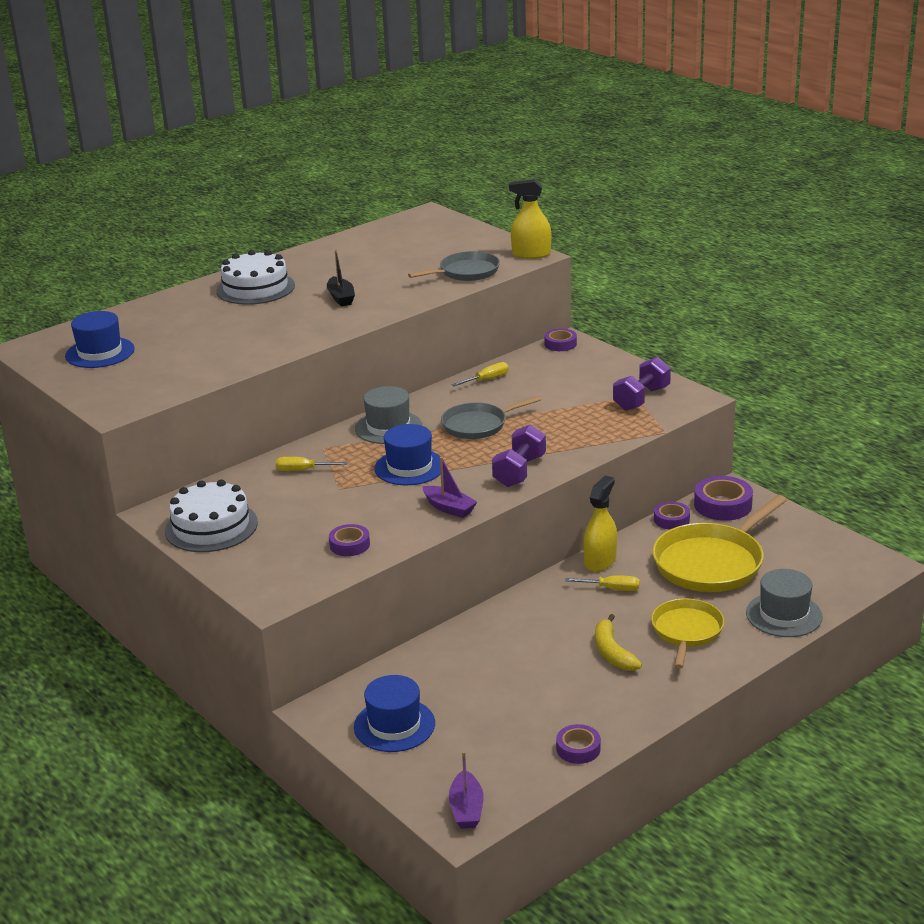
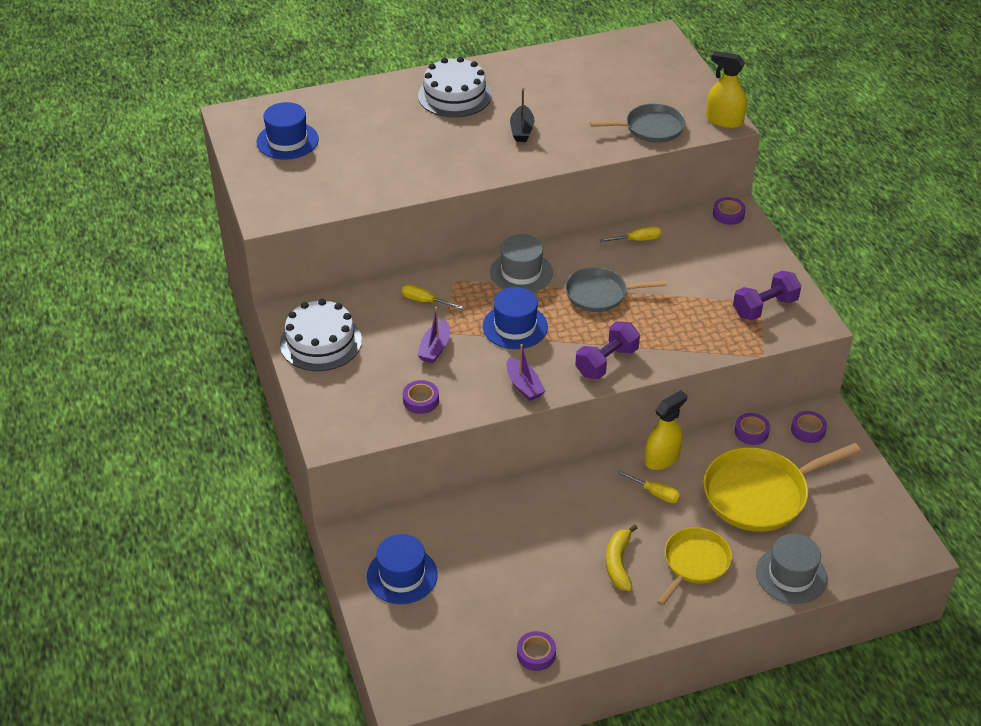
camera: 20 degrees right, 15 degrees up
(466, 809) = (416, 681): purple boat -> purple boat (435, 348)
(723, 505) = (808, 430): purple tape -> purple tape, size x0.62

